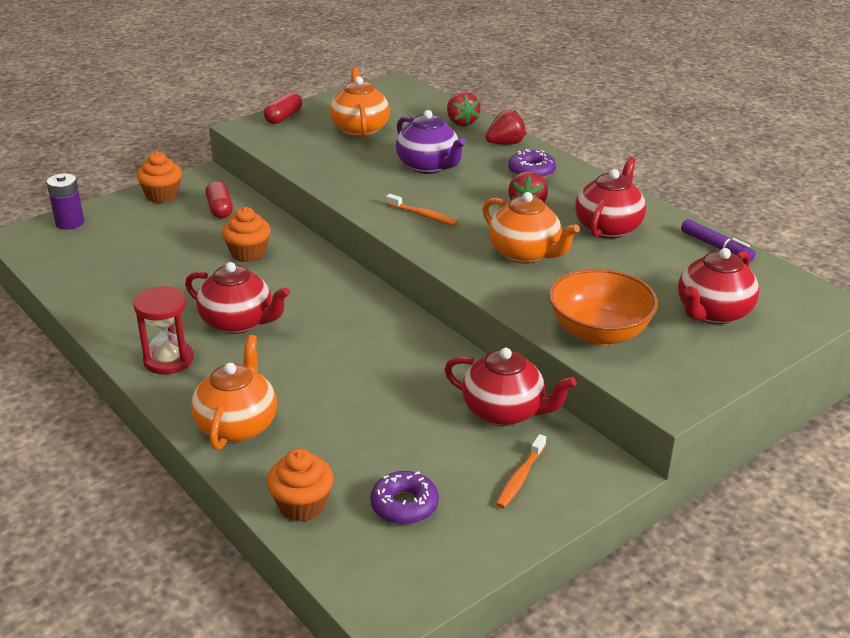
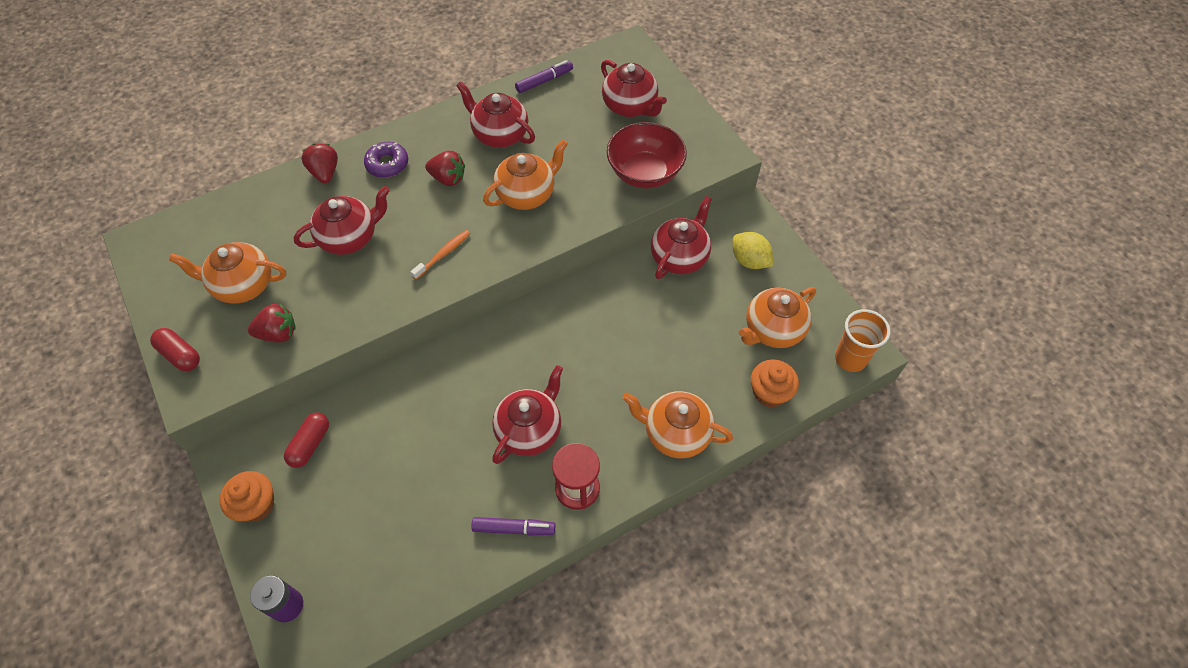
camera: 80 degrees left, 25 degrees up
(126, 325) = (513, 528): none -> purple marker
(220, 209) = (310, 444): red capsule -> red capsule turned 60 degrees counterclockwise
(248, 253) = (410, 419): orange cupcake -> none
(369, 591) = (850, 358): none -> orange cup
(404, 505) = (773, 330): purple donut -> orange teapot
(428, 166) = (350, 238): purple teapot -> red teapot
(461, 122) = (264, 198): red strawberry -> red strawberry (278, 333)
(520, 478) = (749, 261): orange toothbrush -> yellow lemon
(599, 333) = (645, 173): orange bowl -> red bowl

